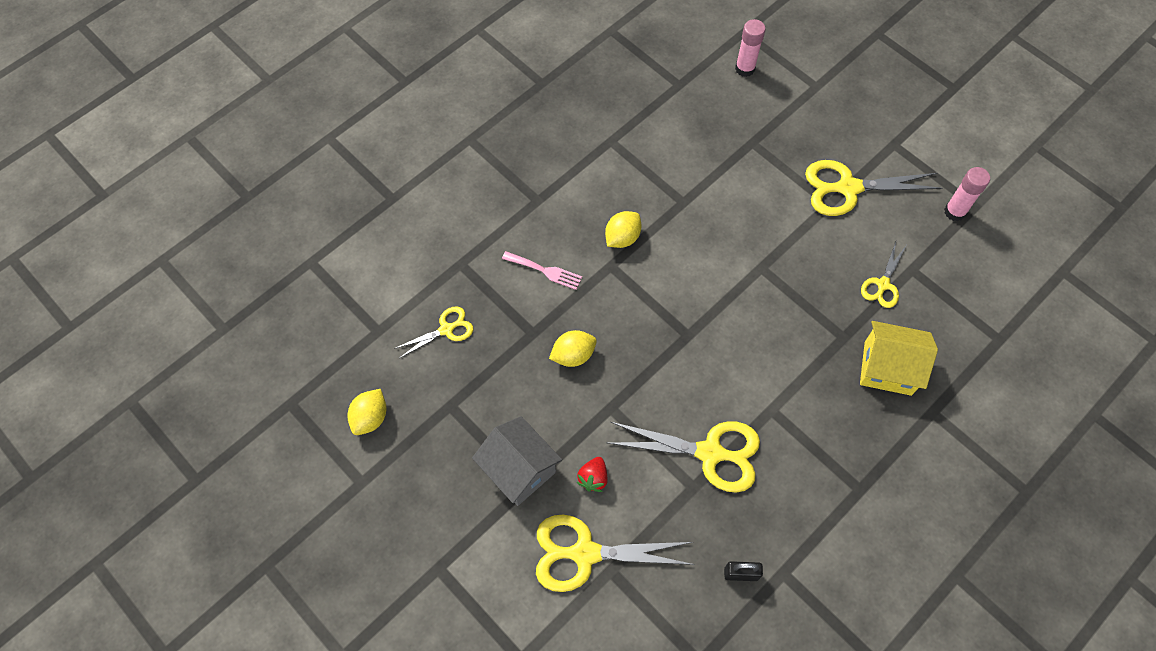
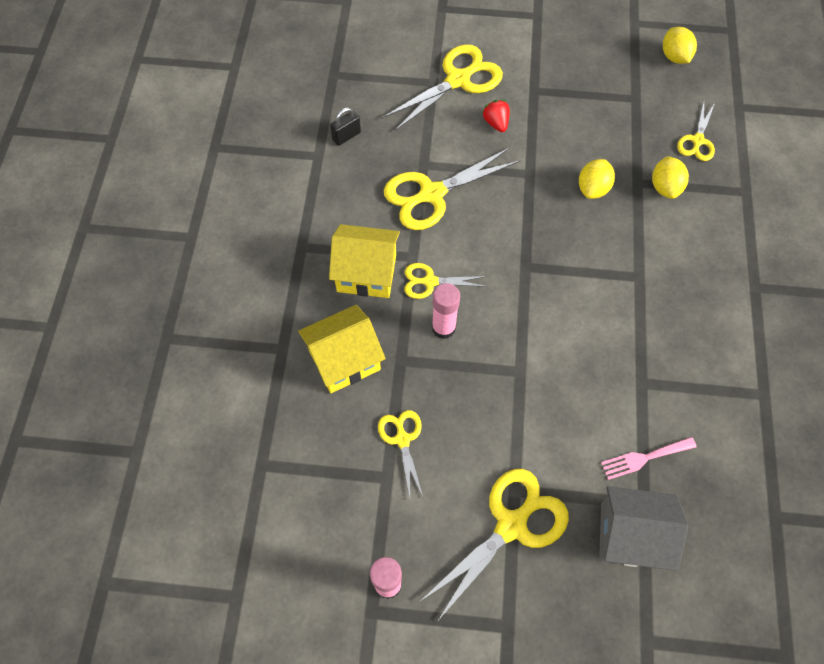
camera: 140 degrees right, 0 degrees up
(519, 469) = (548, 94): grey house -> grey house (630, 535)
(545, 271) = (682, 234): pink fork -> pink fork (644, 458)
(622, 238) = (656, 308): yellow lemon -> yellow lemon (665, 187)
(745, 69) = (737, 598): pink glue stick -> pink glue stick (443, 328)
(774, 379) = (430, 281): none -> yellow scissors
(820, 424) = (366, 273): none -> yellow house

